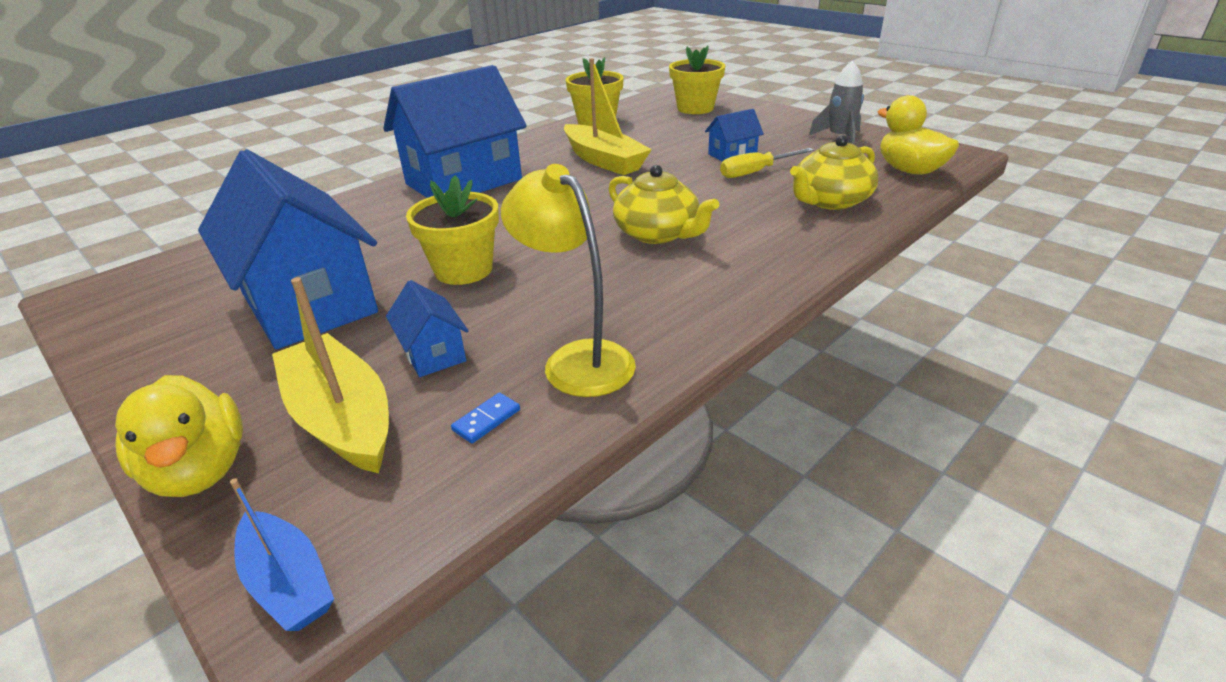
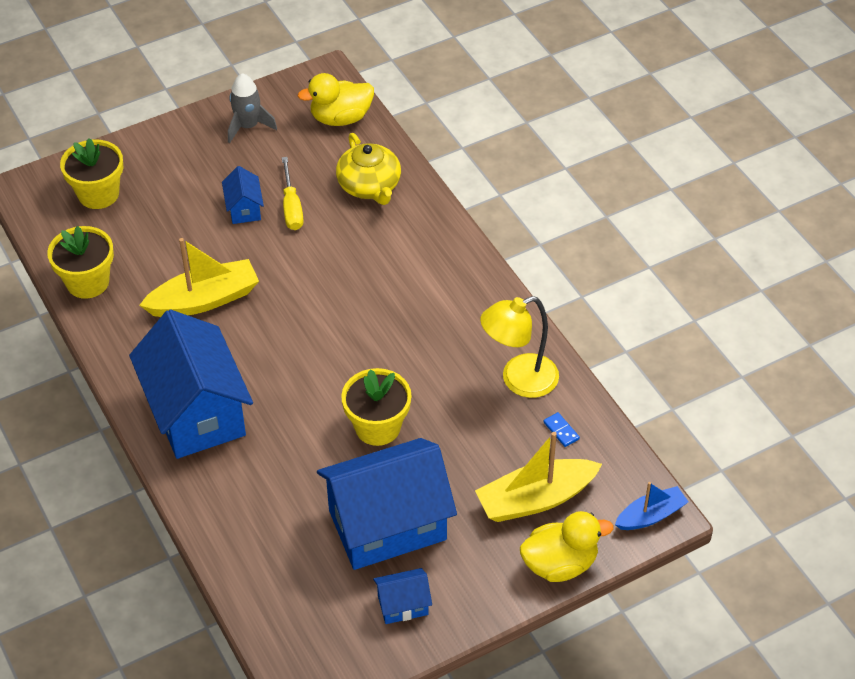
camera: 75 degrees left, 15 degrees up
(433, 353) = (484, 452): blue house -> blue house (403, 605)
(657, 233) = (374, 301): yellow teapot -> none

